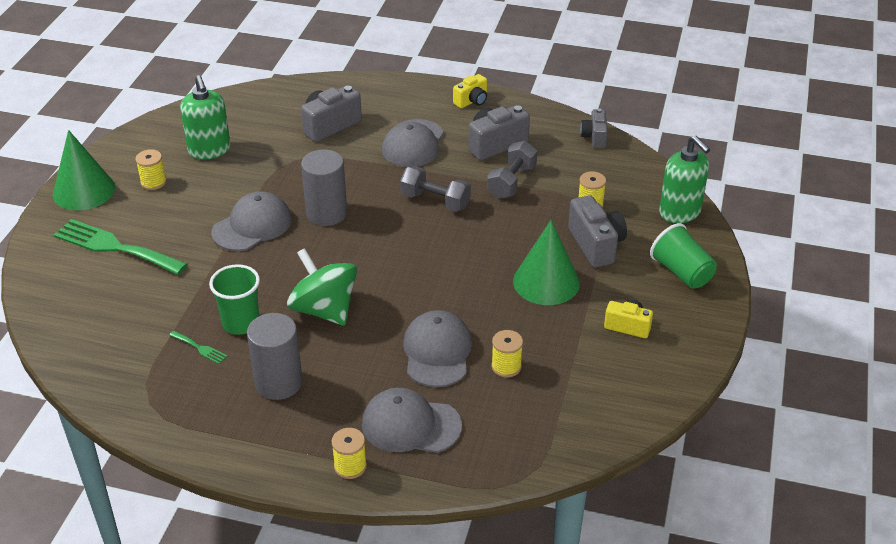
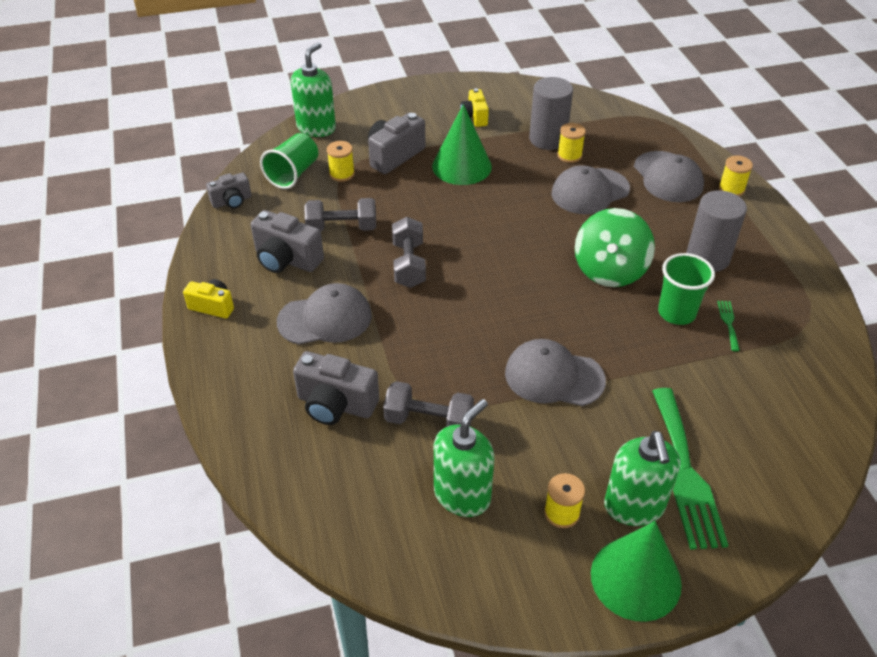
camera: 120 degrees left, 5 degrees up
(122, 213) = (634, 506): none -> green soap dispenser
(276, 157) = (429, 421): none -> grey dumbbell
(326, 213) = (488, 330): grey cylinder -> grey cylinder (548, 139)
(681, 272) = (393, 109): green cup -> green cup (293, 174)

